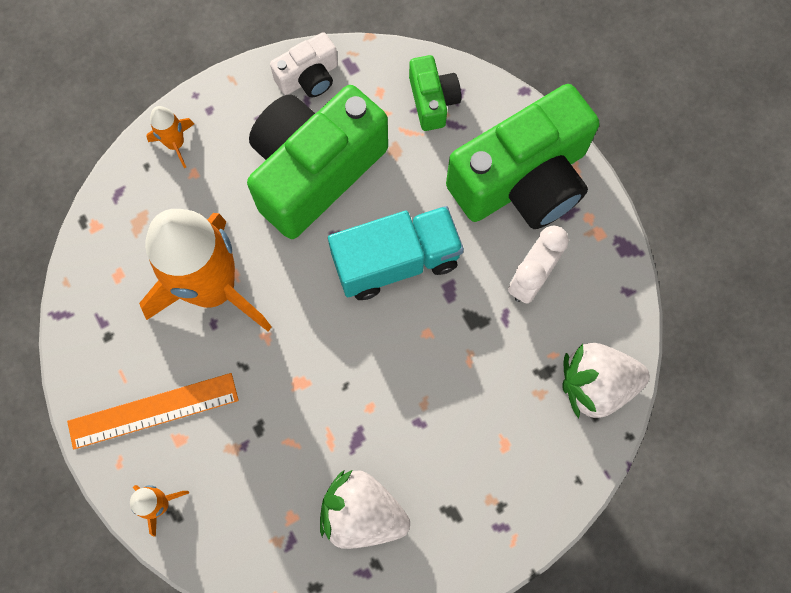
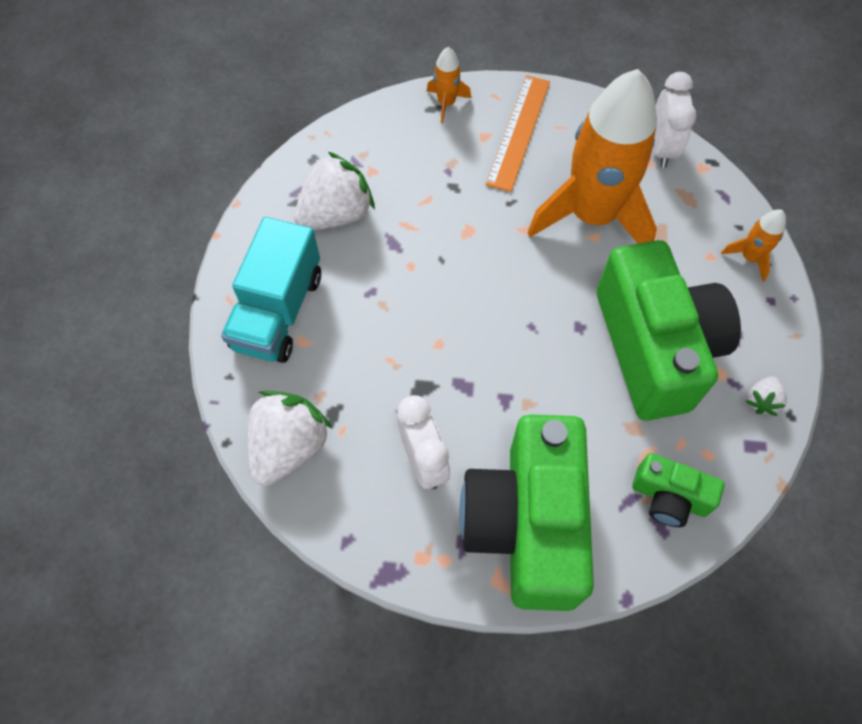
camera: 125 degrees right, 10 degrees down
(94, 272) = (661, 148): none -> white clock
(309, 77) = (761, 401): white camera -> white strawberry
(396, 261) = (521, 360): turquoise truck -> turquoise truck (278, 311)

